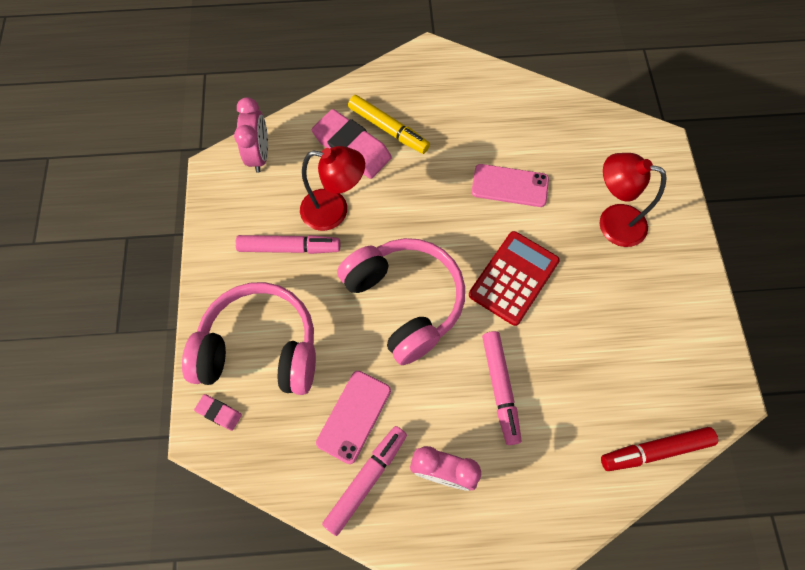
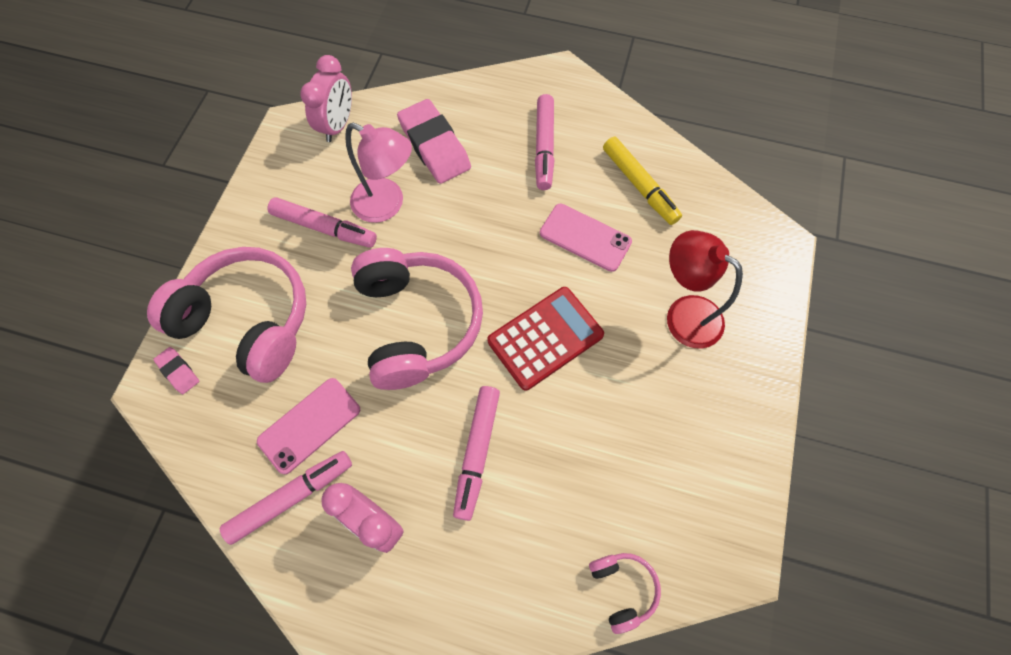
camera: 20 degrees right, 0 degrees up
(334, 211) = (387, 205): red lamp -> pink lamp
(388, 129) = (481, 138): yellow marker -> yellow marker (639, 186)
(444, 121) = (544, 147): none -> pink marker
(655, 450) = (622, 588): red marker -> pink headphones

